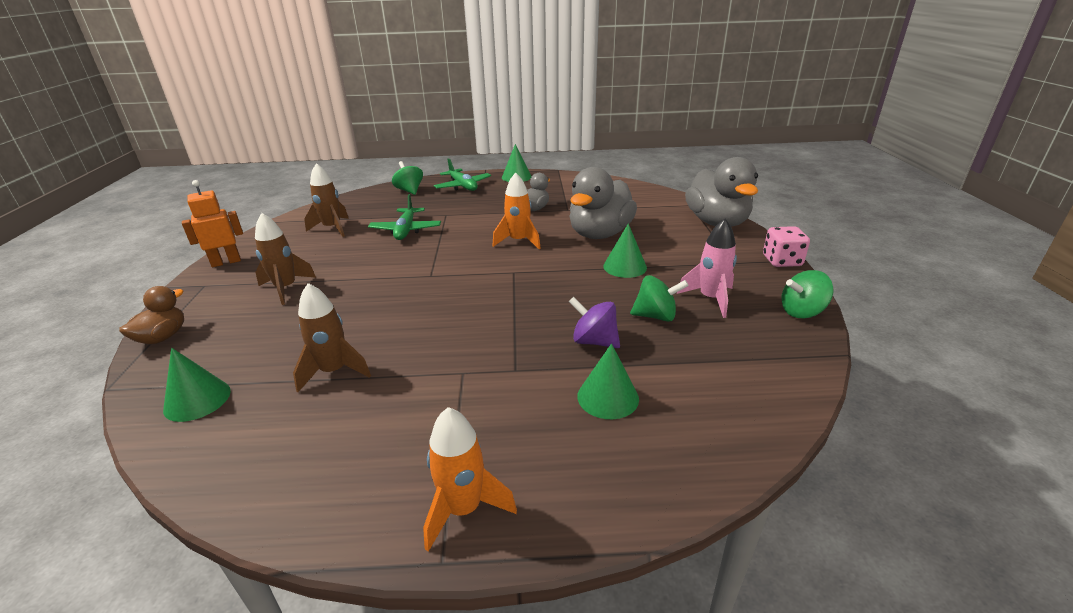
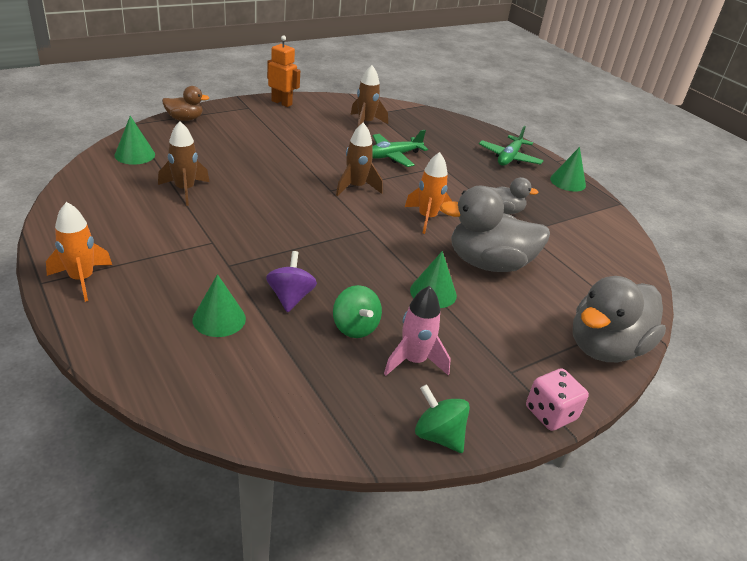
camera: 55 degrees right, 5 degrees up
(286, 288) = (266, 137): brown rocket -> brown rocket (356, 187)
(409, 191) = (468, 134): green spinning top -> none

